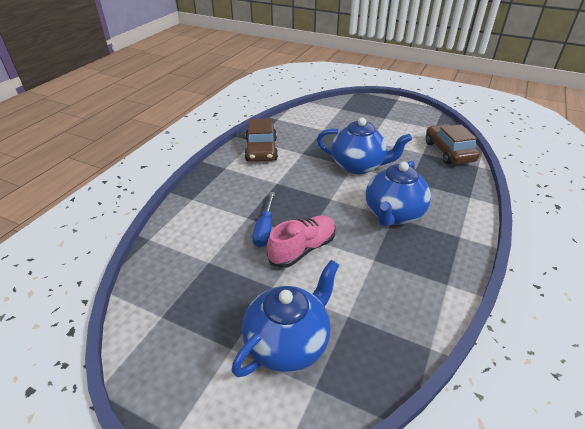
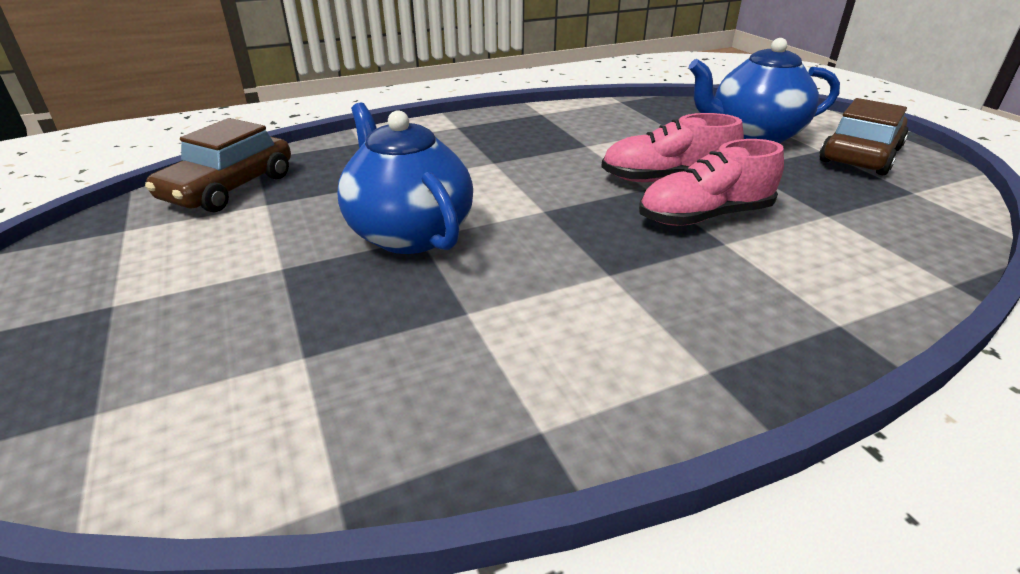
camera: 140 degrees left, 5 degrees down
(261, 150) = (556, 378): brown car -> brown car (860, 155)
(265, 229) = (704, 216): blue screwdriver -> pink shoe
(393, 214) = (489, 163): blue teapot -> none

